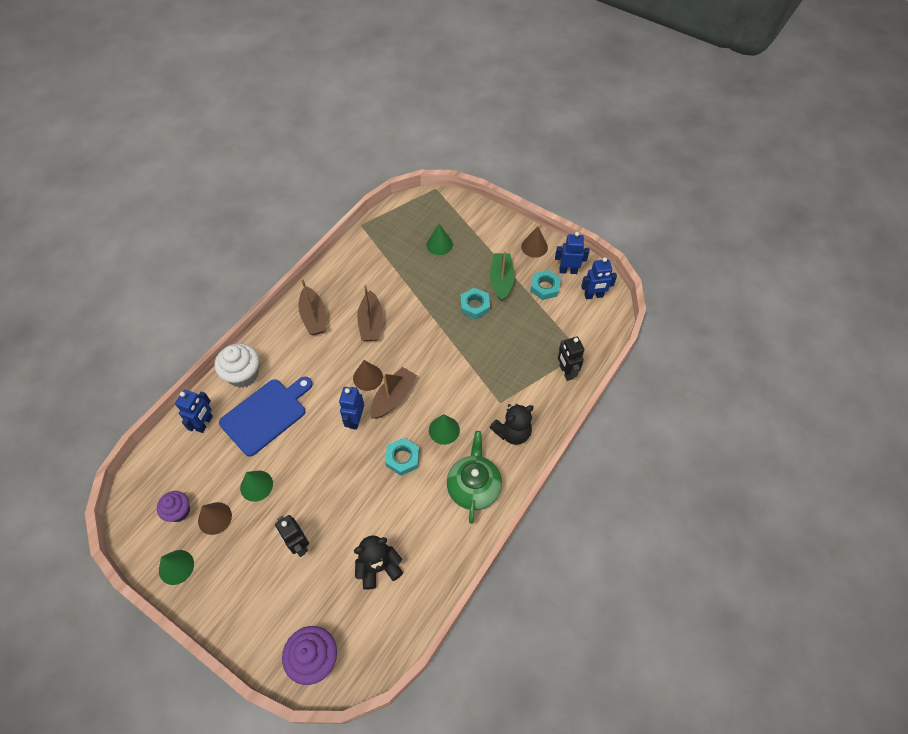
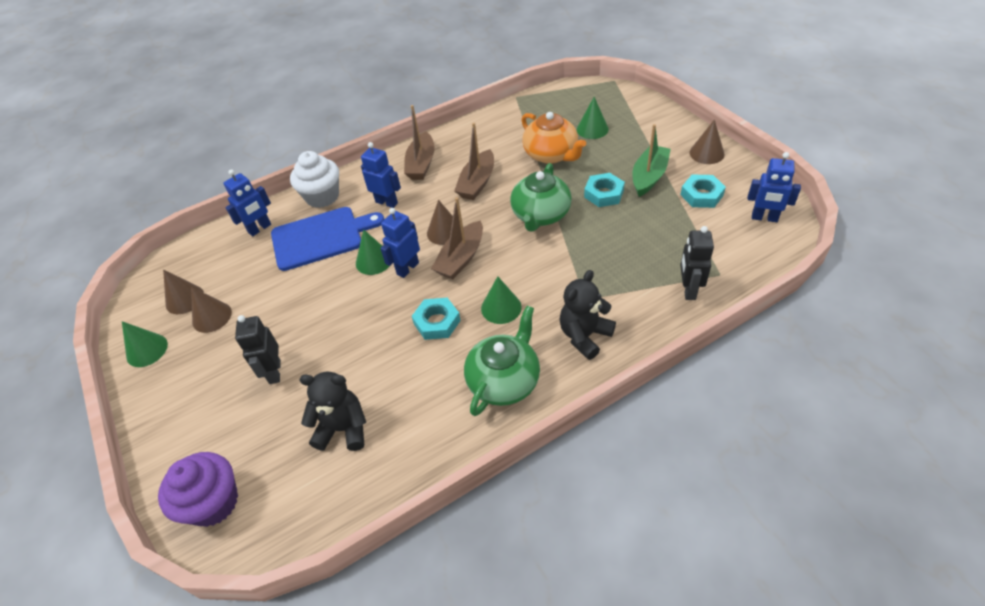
camera: 30 degrees right, 10 degrees down
(179, 511) = (184, 299): purple cupcake -> brown cone
(256, 485) = (270, 299): green cone -> green cone (374, 261)
(393, 397) = (461, 258): brown boat -> brown boat turned 150 degrees clockwise
(418, 279) = (551, 155): none -> orange teapot
(436, 339) = (540, 215): none -> green teapot
(512, 432) = (584, 336): black teddy bear -> black teddy bear turned 135 degrees clockwise
(568, 270) = (740, 185): blue robot -> blue robot (387, 202)

